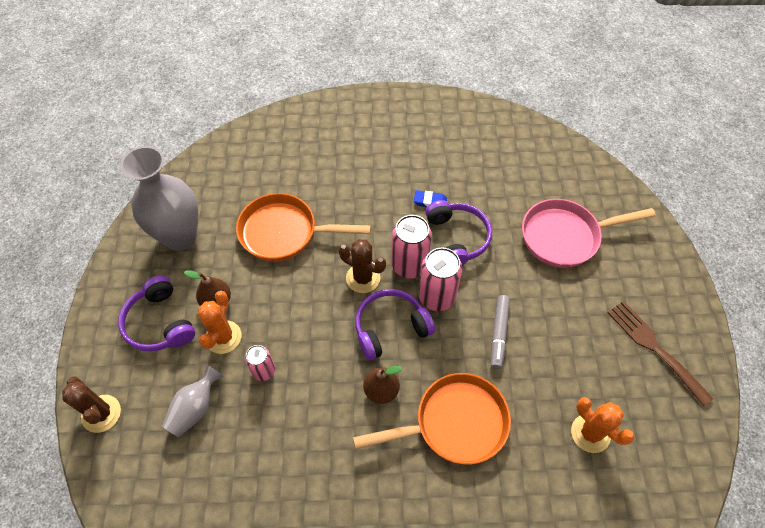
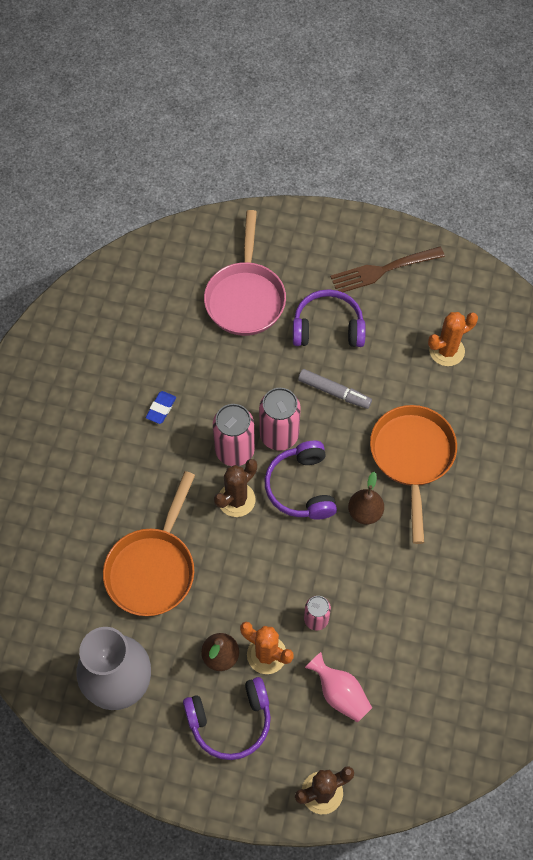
camera: 75 degrees left, 5 degrees up
(195, 408) = (340, 693): grey vase -> pink vase
(457, 238) = (216, 396): purple headphones -> purple headphones (328, 327)

